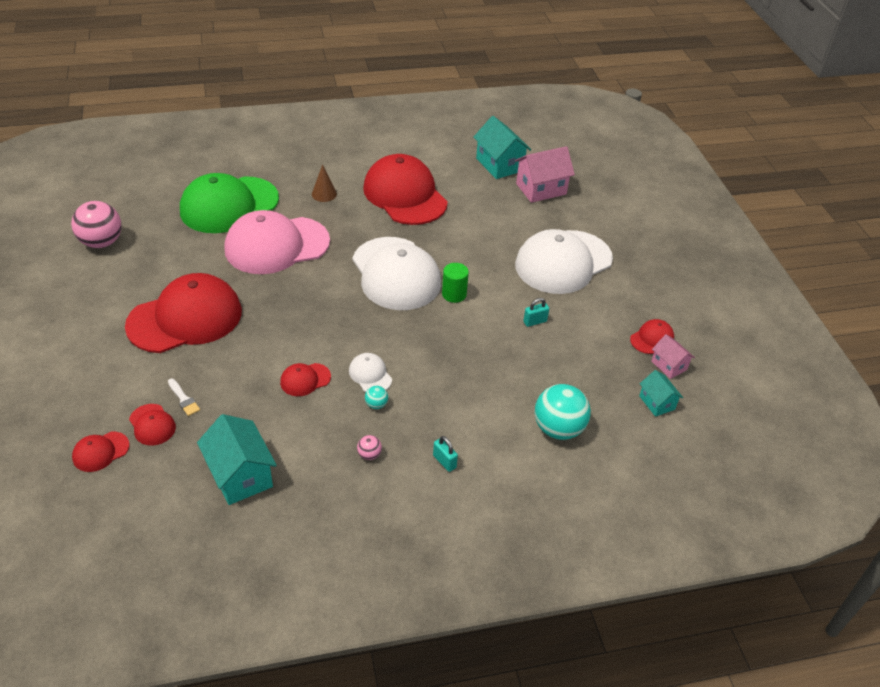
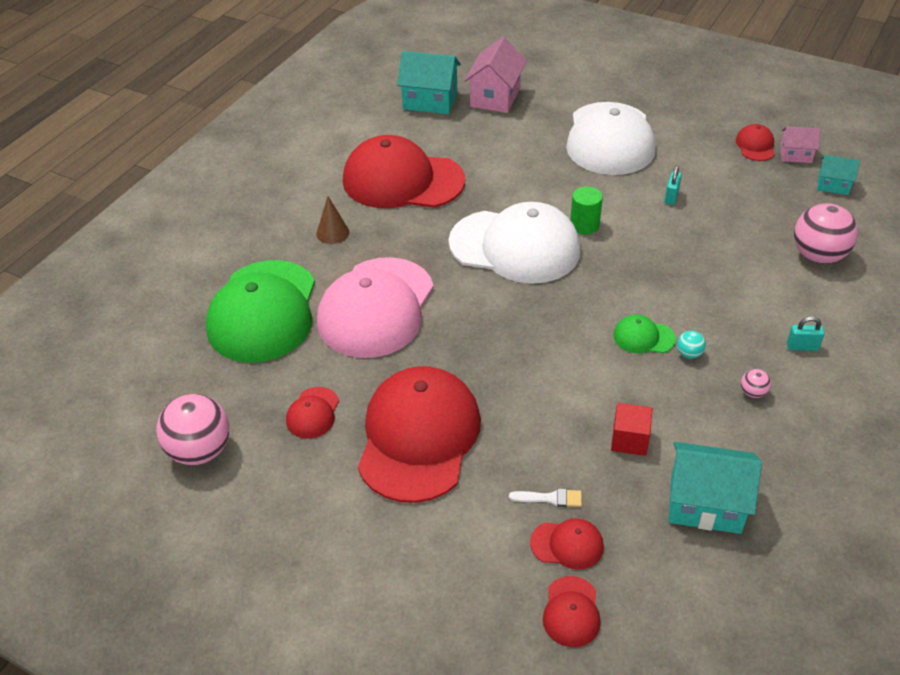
camera: 45 degrees left, 0 degrees up
(266, 412) = (629, 440): none -> red cube
(305, 379) = (608, 387): red cap -> red cap (313, 413)
(370, 375) = (643, 337): white cap -> green cap
(558, 429) = (818, 256): turquoise ball -> pink ball

